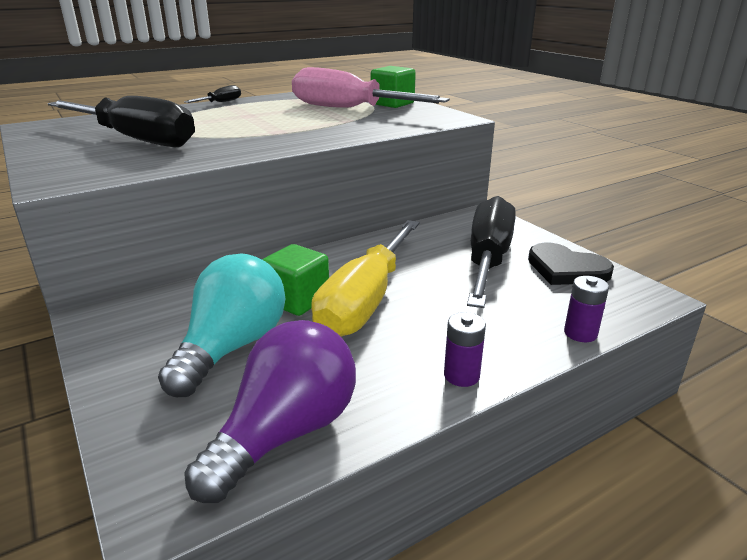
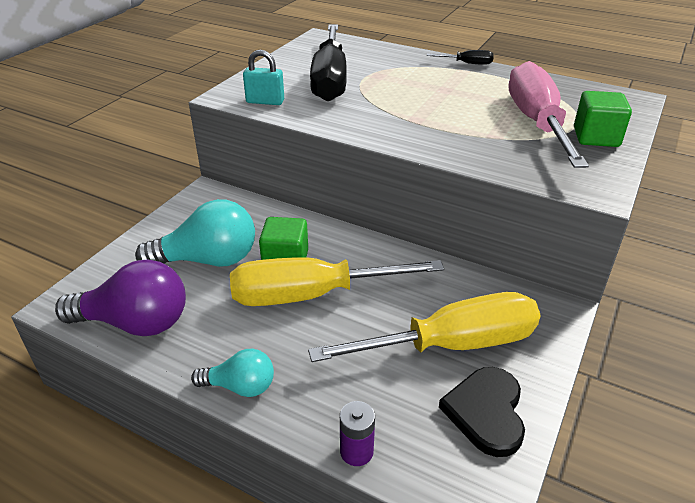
camera: 60 degrees right, 10 degrees up
(115, 169) = (265, 101): none -> turquoise padlock
(461, 375) = (240, 386): purple battery -> turquoise light bulb
(488, 259) = (451, 345): black screwdriver -> yellow screwdriver

